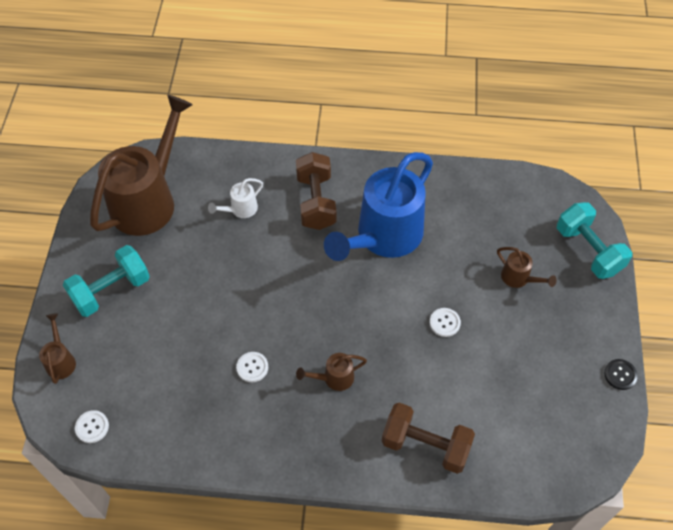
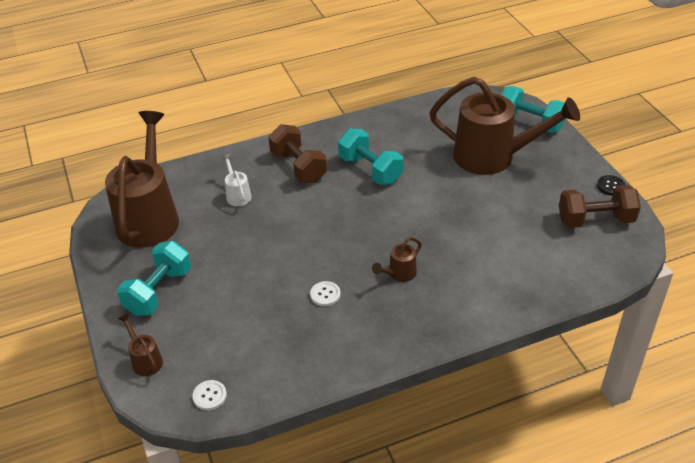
camera: 25 degrees left, 15 degrees down
(240, 209) = (237, 194): white watering can -> white watering can turned 135 degrees clockwise
(383, 237) = (370, 170): blue watering can -> turquoise dumbbell
(425, 445) = (504, 287): brown dumbbell -> brown dumbbell (595, 220)
(444, 323) = (459, 205): white button -> none
(519, 278) = (493, 157): brown watering can -> brown watering can, size x2.44

